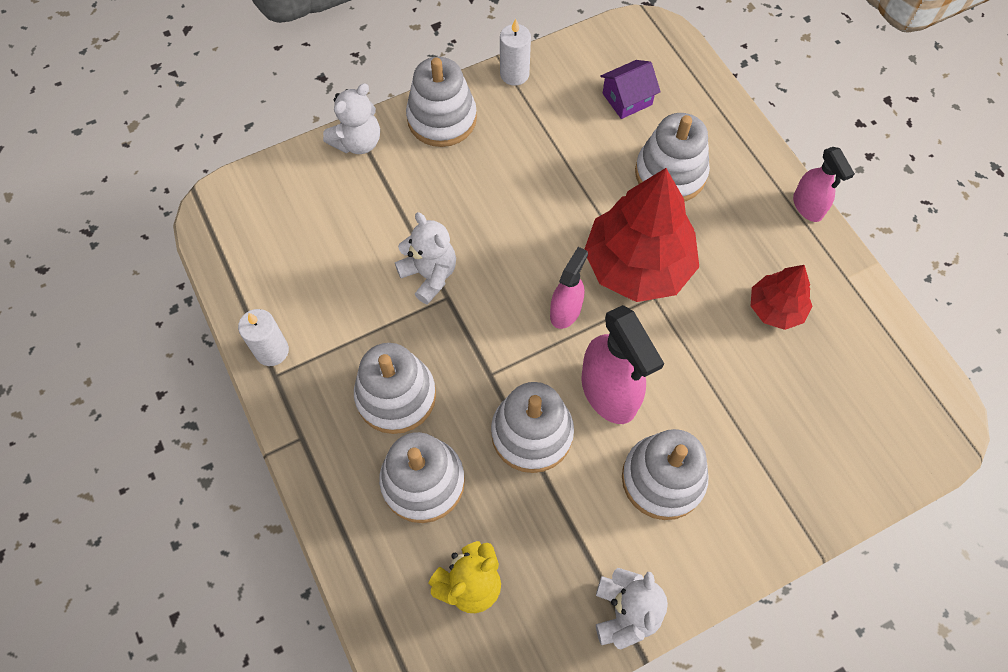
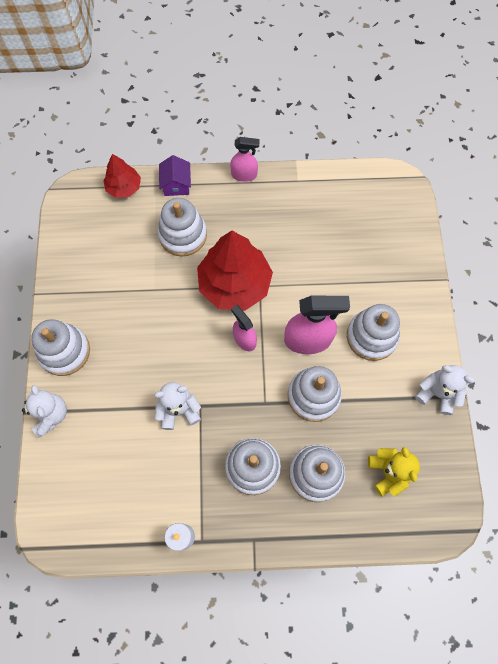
camera: 65 degrees left, 5 degrees up
(514, 74) = (56, 290): white candle -> none
(627, 99) = (116, 232): purple house -> purple house (176, 184)
(776, 308) = (298, 225): red tree -> red tree (124, 187)

